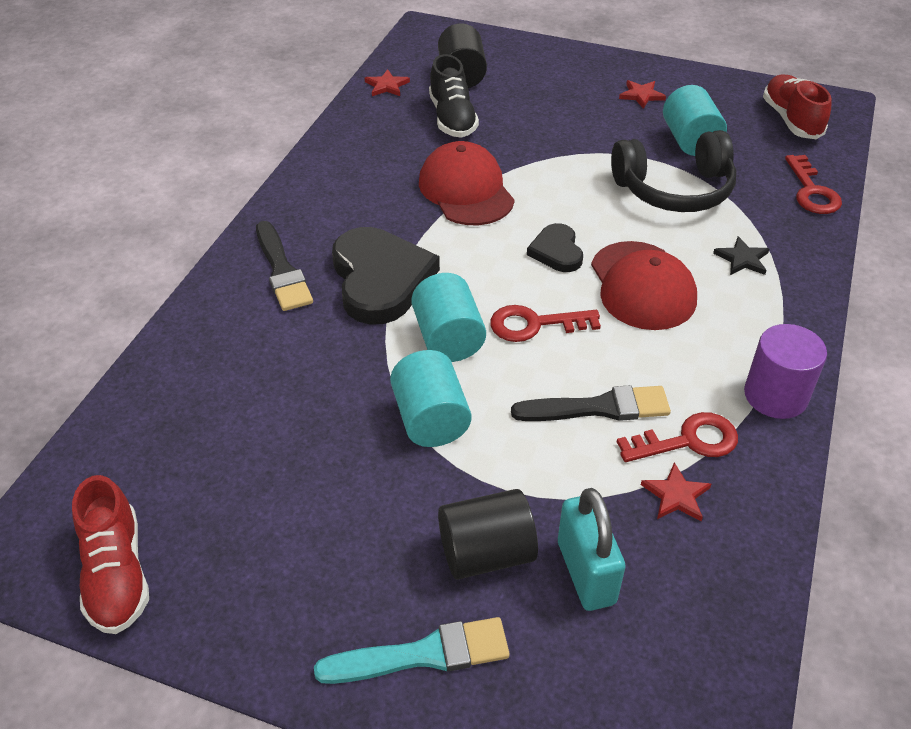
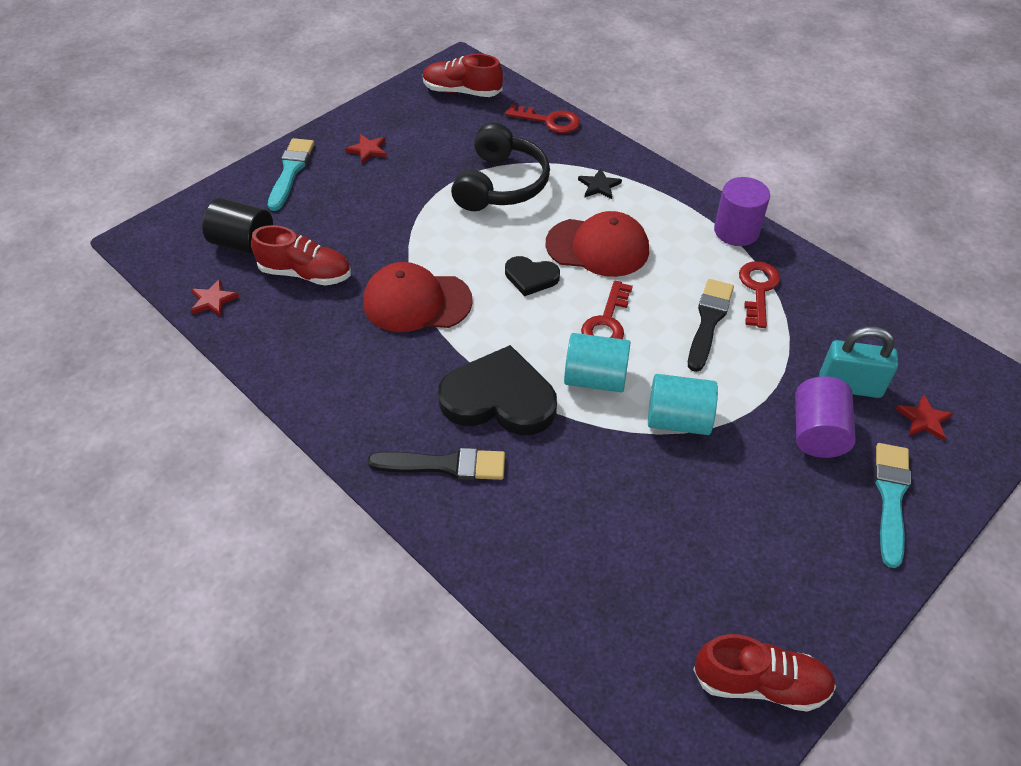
camera: 65 degrees left, 5 degrees up
(452, 118) = (306, 273): black shoe -> red shoe
(486, 553) = (817, 433): black cylinder -> purple cylinder
(571, 66) = (291, 171): none -> turquoise brush
(676, 495) = (802, 315): red star -> red star (924, 419)
(689, 141) = (447, 151): turquoise cylinder -> none

